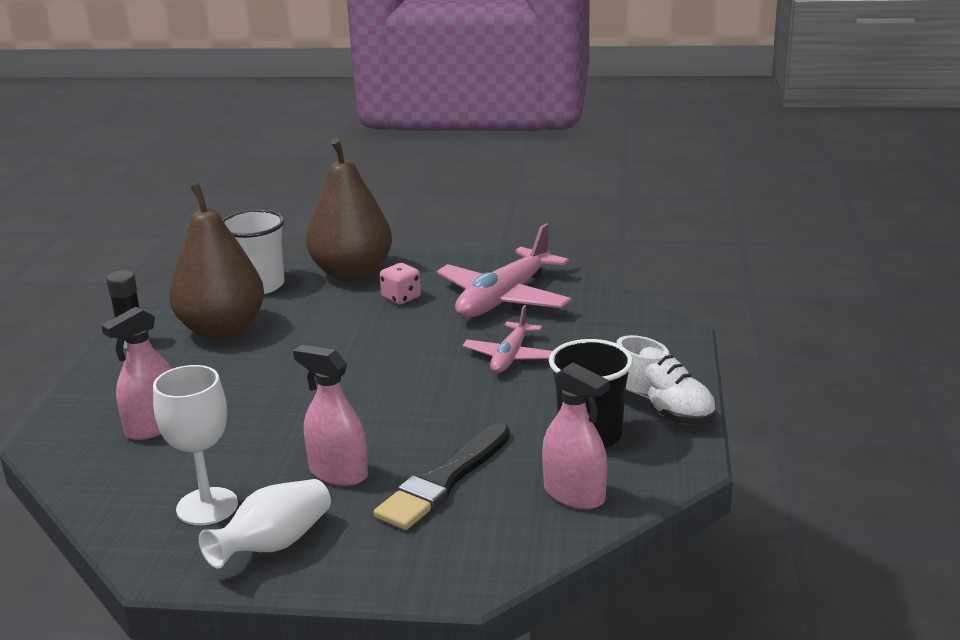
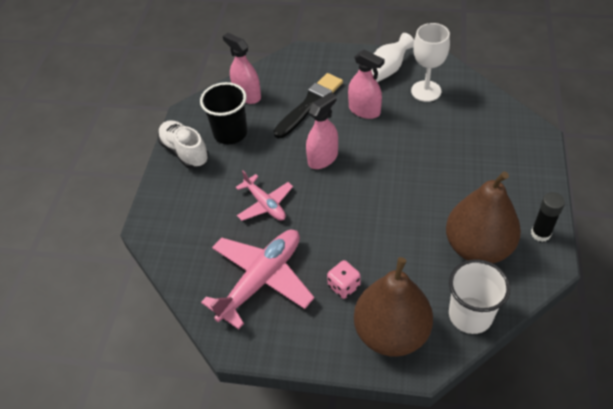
camera: 175 degrees left, 25 degrees up
(153, 427) = (480, 146): pink spray bottle -> pink spray bottle (323, 158)
(510, 357) = (265, 204): pink plane -> pink plane turned 120 degrees clockwise

